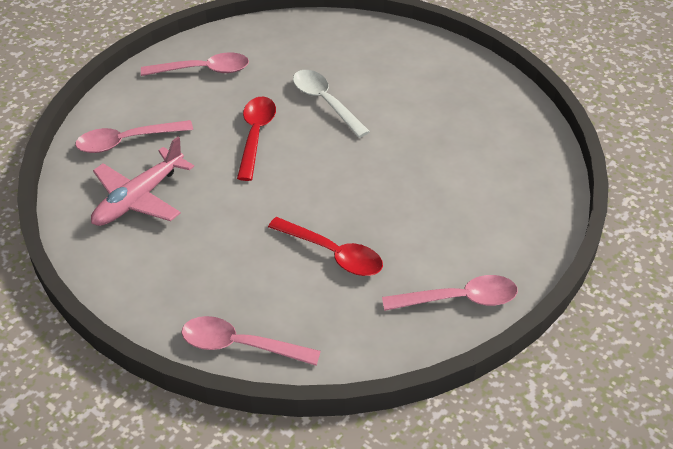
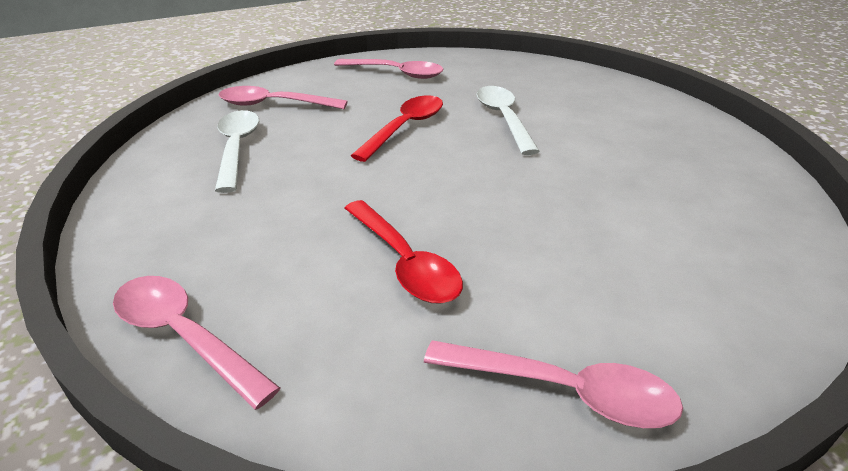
camera: 25 degrees right, 10 degrees down
(139, 198) = (237, 148): pink plane -> white spoon

